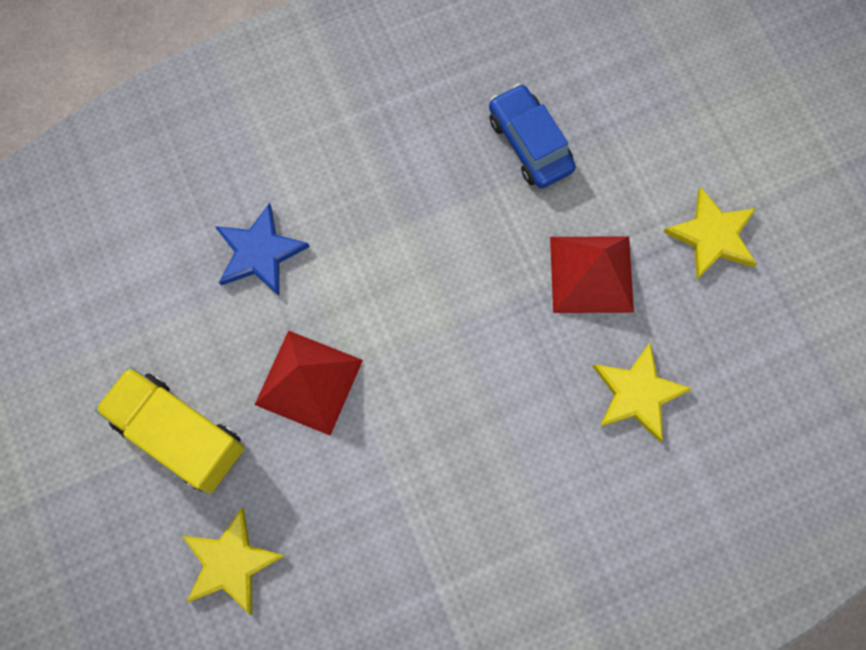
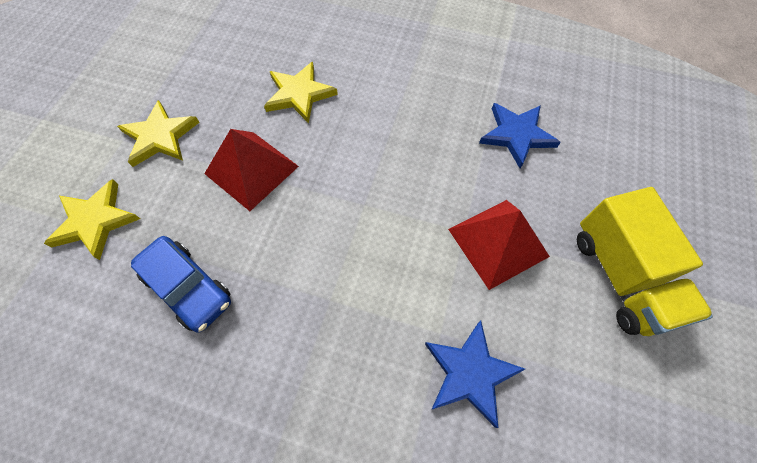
camera: 140 degrees left, 10 degrees down
(231, 563) = (623, 175): yellow star -> yellow star (95, 221)
(370, 528) = (516, 135): none -> blue star
(529, 143) = (188, 287): blue car -> blue car turned 60 degrees counterclockwise

